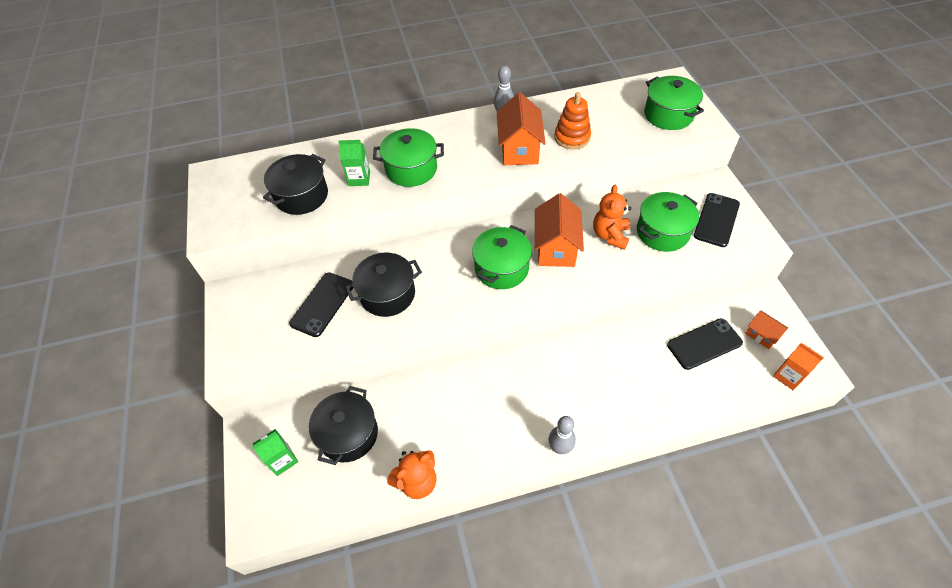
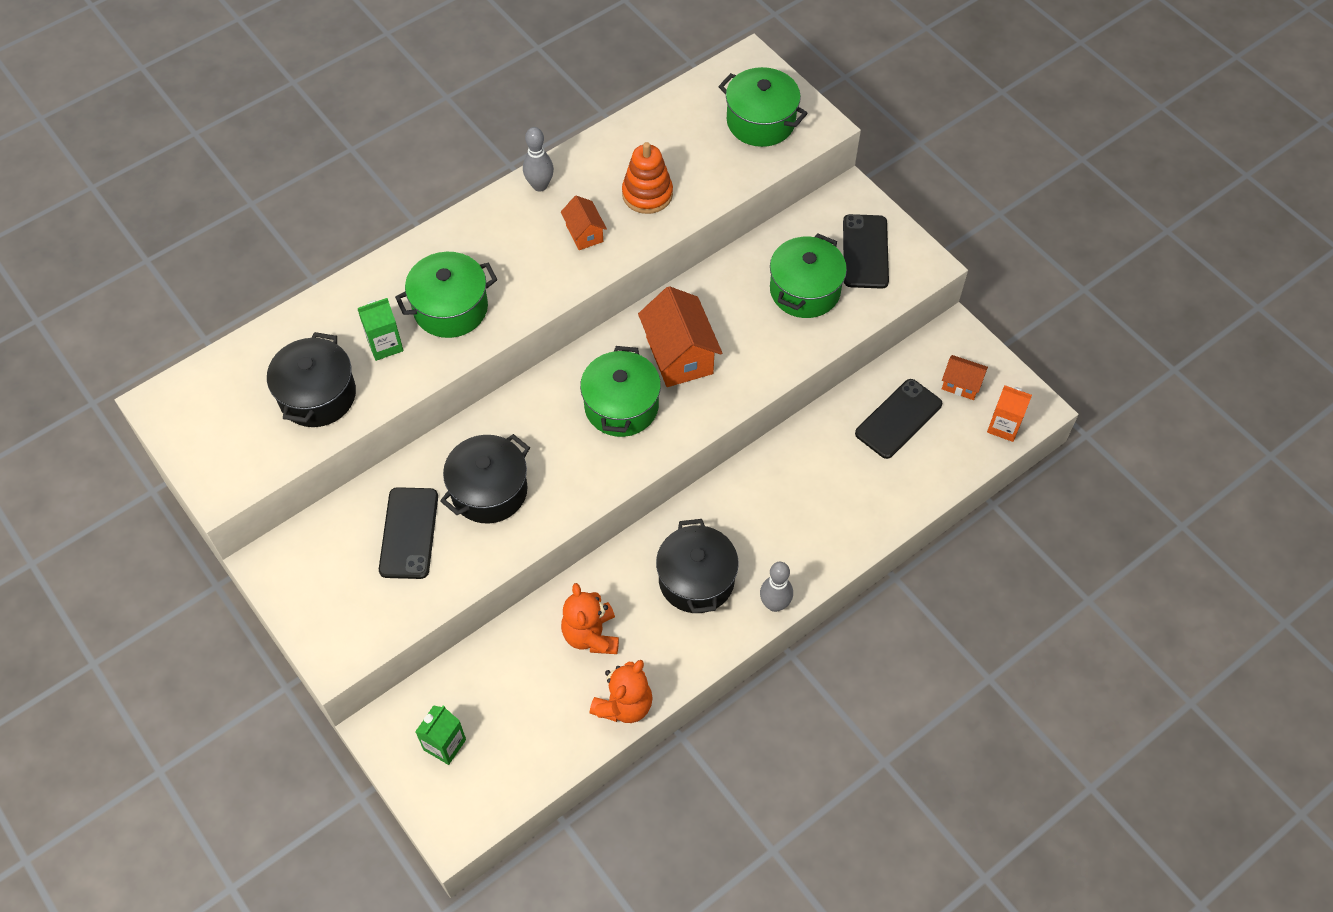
camera: 25 degrees left, 5 degrees up
(348, 434) = (512, 684): black pot -> black pot (696, 580)
(519, 149) = (584, 233): orange house -> orange house, size x0.54
(610, 235) = (741, 316): orange teddy bear -> orange teddy bear (591, 635)

